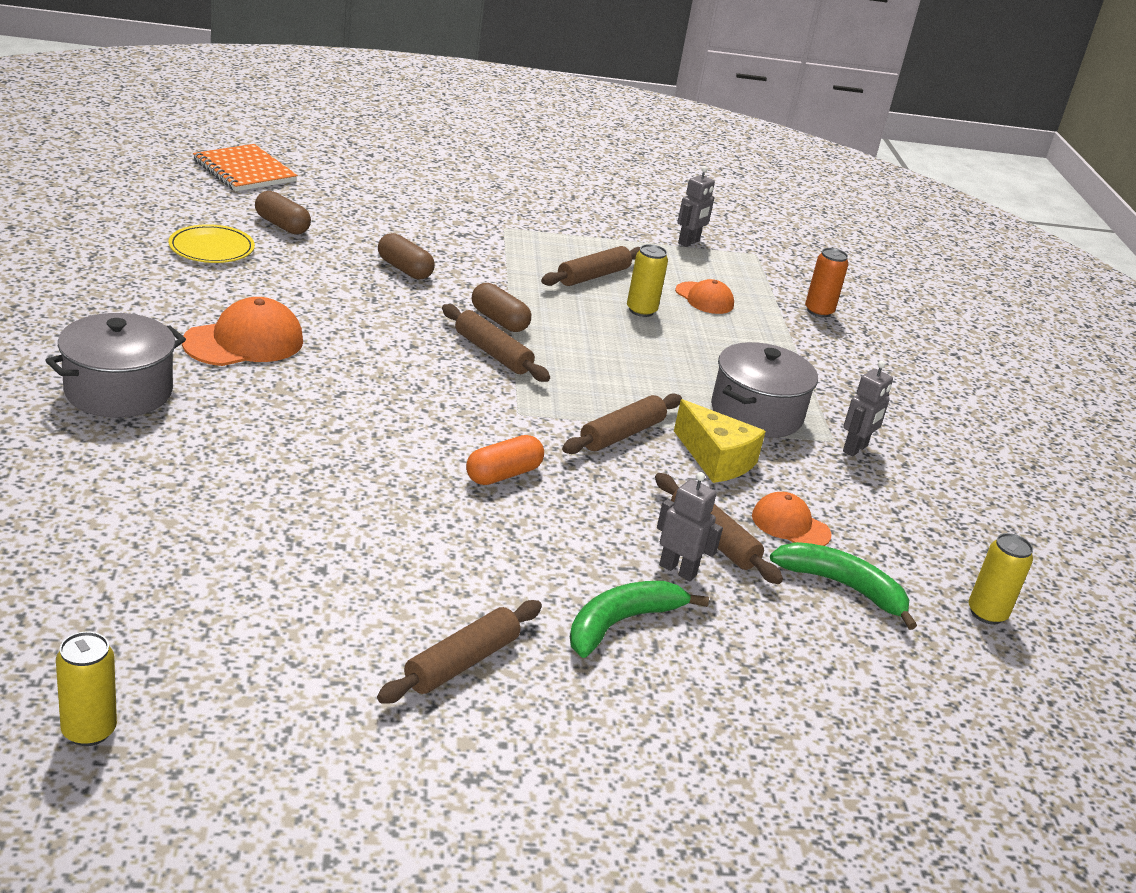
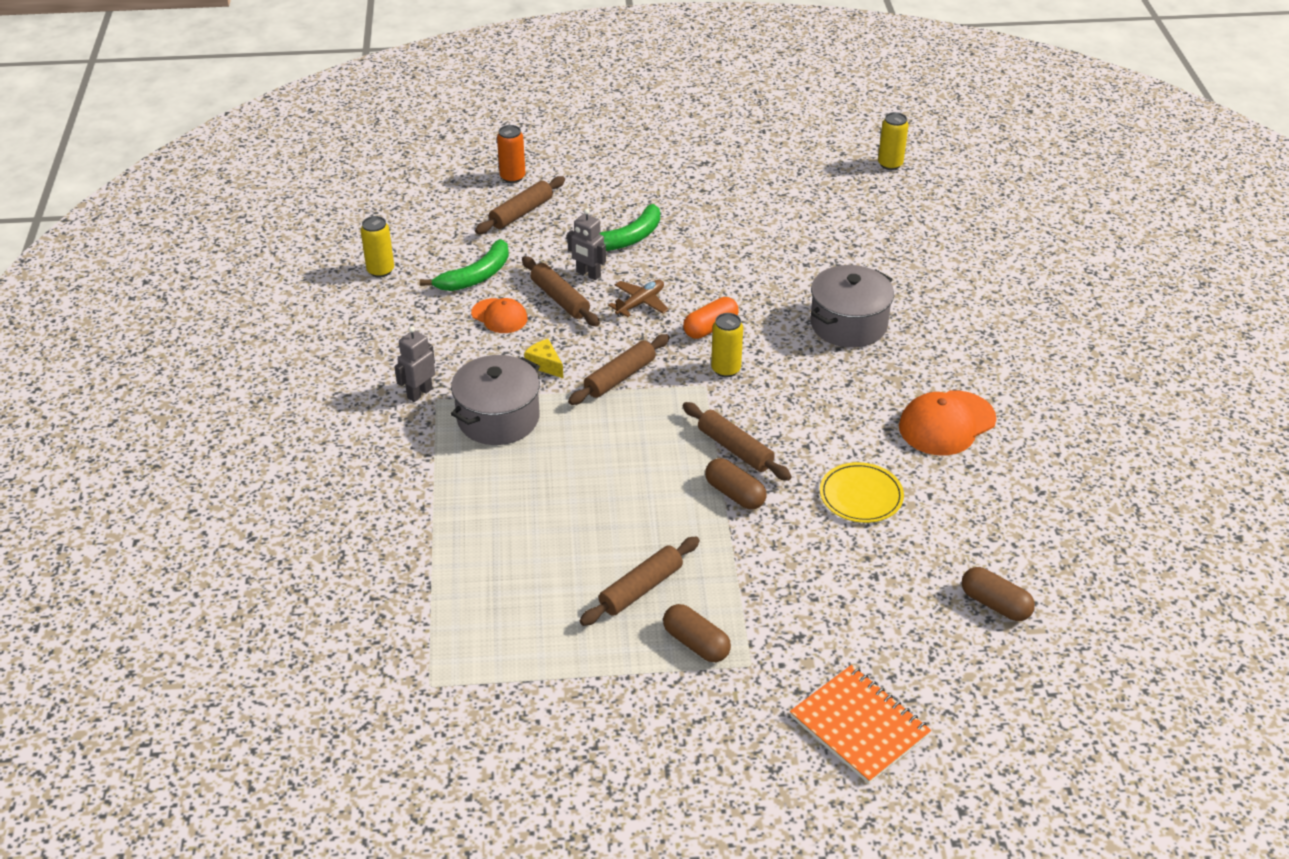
camera: 175 degrees left, 10 degrees up
(118, 391) = (1008, 357): grey pot -> grey pot (848, 324)
(211, 248) = (1042, 546): yellow plate -> yellow plate (861, 495)
(244, 171) = (1092, 713): orange notebook -> orange notebook (859, 726)
(404, 269) = (844, 555): brown capsule -> brown capsule (696, 643)
(461, 663) = (719, 209): brown rolling pin -> brown rolling pin (521, 213)
(598, 518) = (640, 303): none -> brown plane
(641, 310) = (590, 539): yellow can -> yellow can (726, 369)
(689, 242) = (516, 690): grey robot -> none
(704, 298) = (516, 575): orange cap -> none
(716, 459) = (545, 365): yellow cheese -> yellow cheese, size x0.59
(819, 311) = (385, 580): orange can -> orange can (512, 177)
(843, 587) = (476, 276): green banana -> green banana turned 75 degrees counterclockwise

